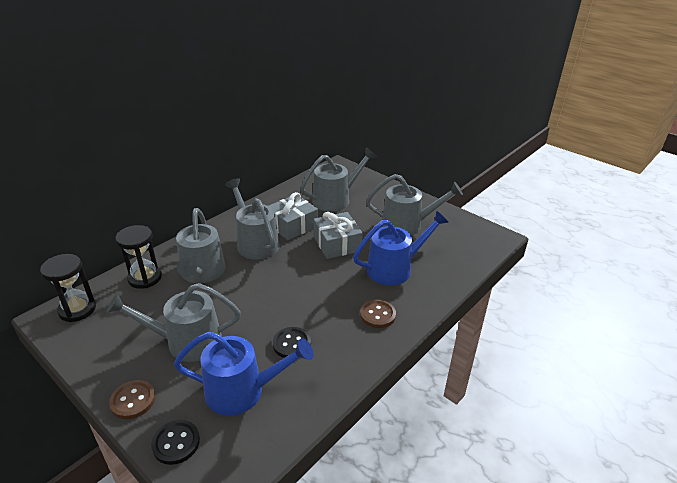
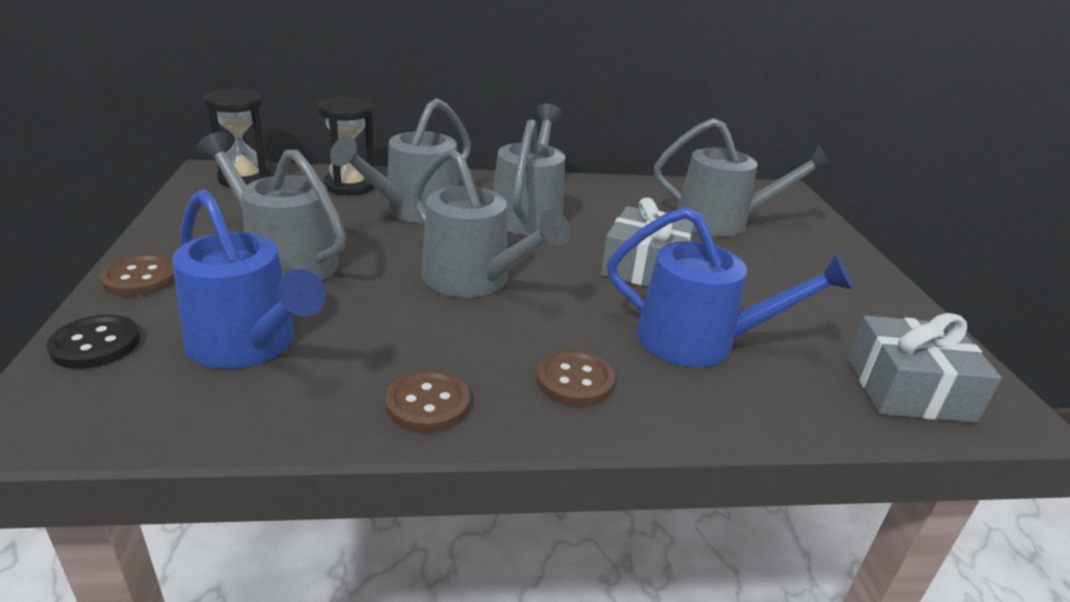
camera: 40 degrees right, 5 degrees down
(292, 225) = (609, 220): grey gift -> grey gift (908, 389)
(292, 344) = (393, 336): black button -> none
(345, 361) = (428, 403): none -> brown button
(407, 224) = (811, 302): grey watering can -> grey watering can (474, 280)

